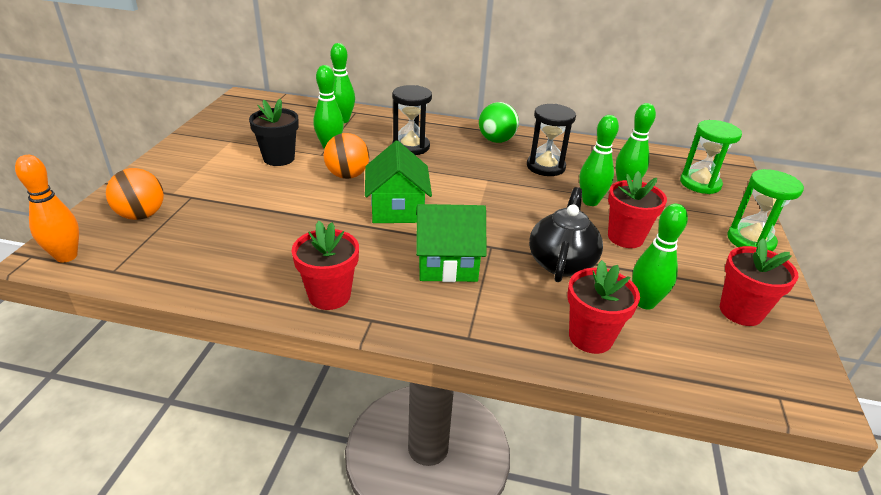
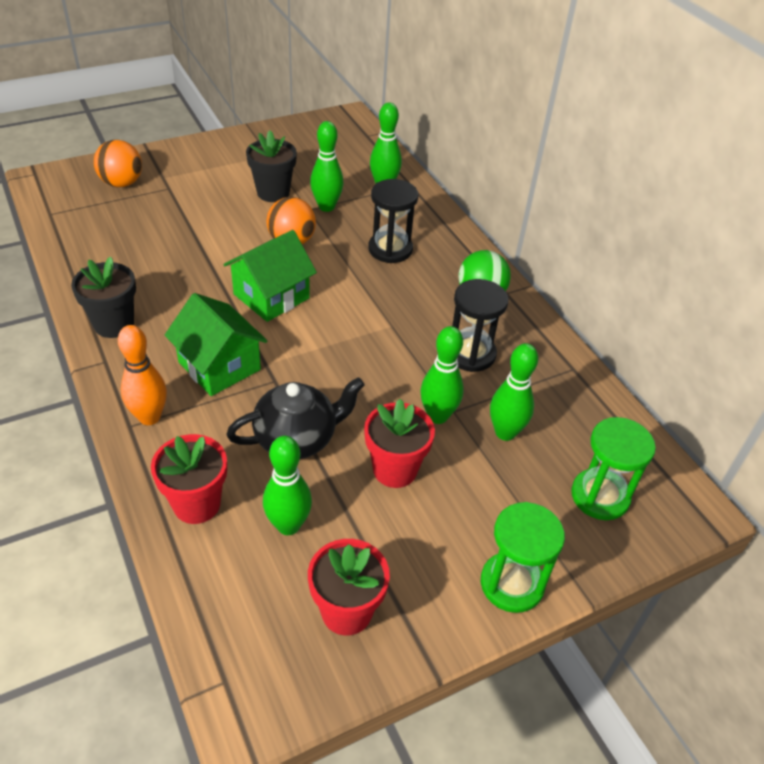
camera: 50 degrees right, 10 degrees up
(66, 256) = (46, 186): orange bowling pin -> orange bowling pin (149, 417)
(329, 295) = (114, 324): red flower pot -> black flower pot

